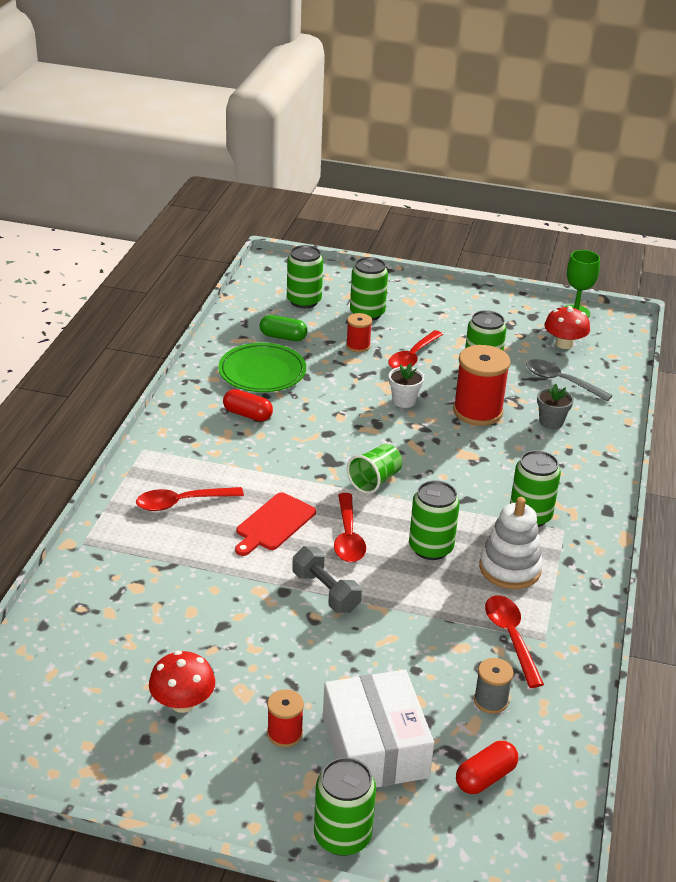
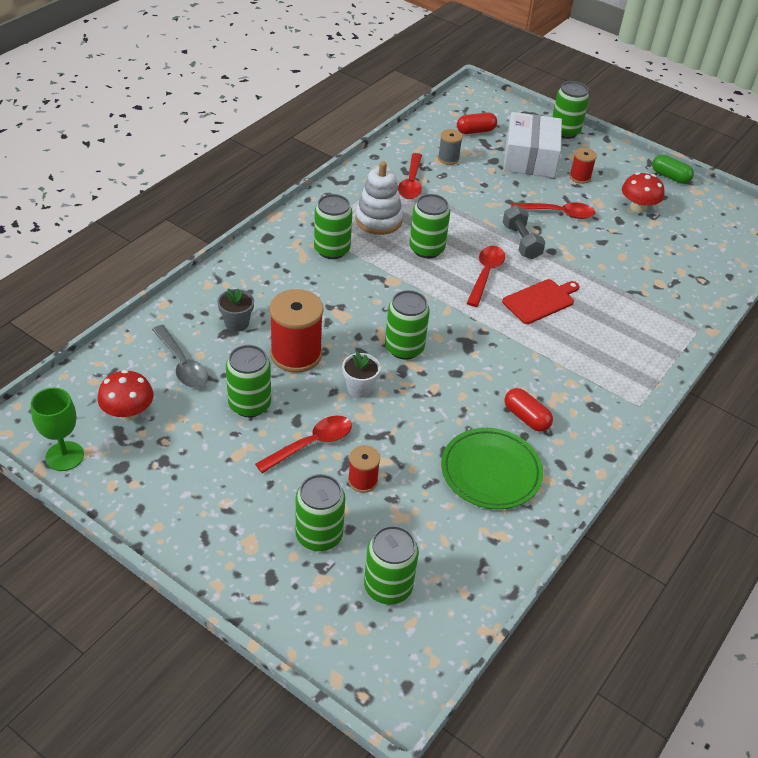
camera: 160 degrees left, 10 degrees up
(182, 503) = (612, 340): red spoon -> red spoon (558, 213)
(283, 337) = (444, 523): green capsule -> green capsule (670, 177)
(375, 481) = (438, 313): green cup -> none
(387, 441) = (404, 348): none -> green can

